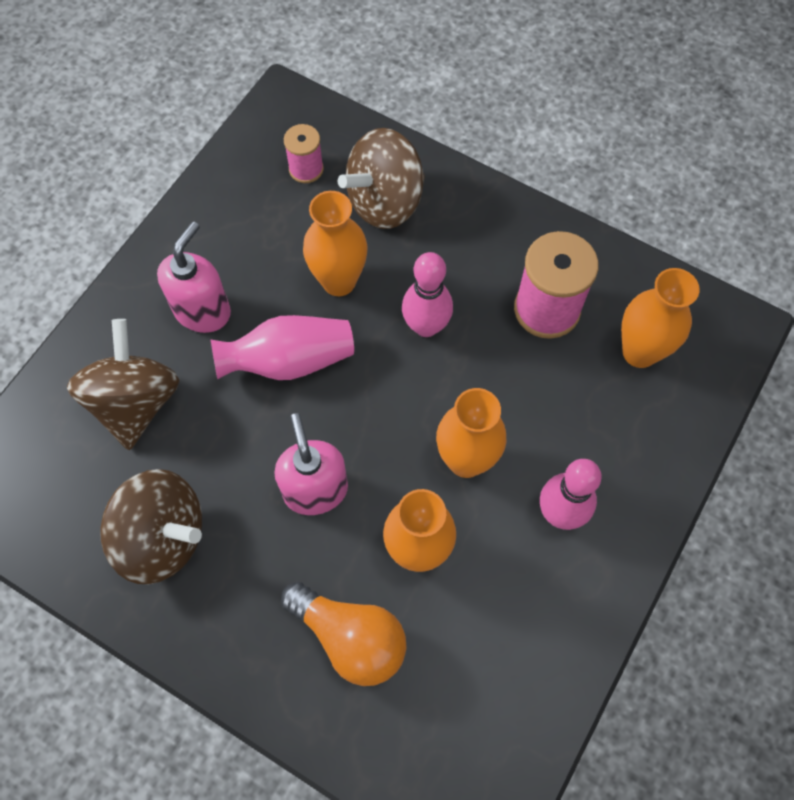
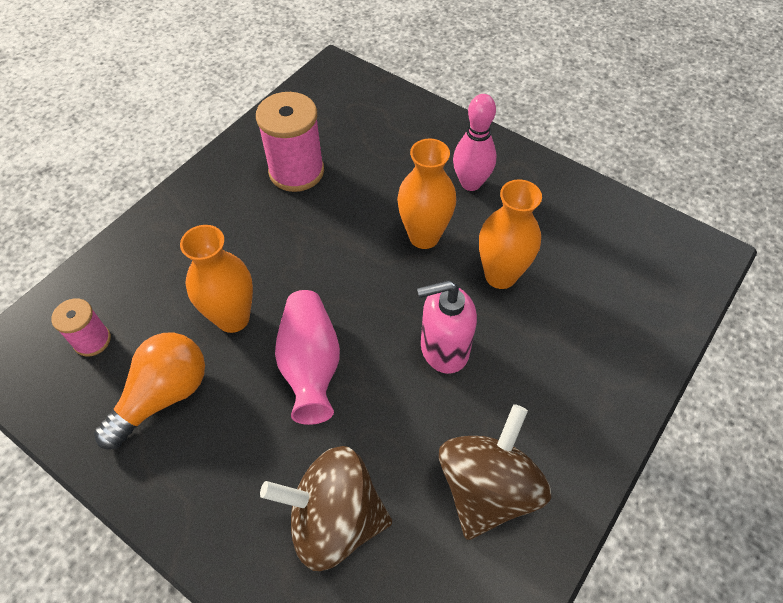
camera: 85 degrees left, 10 degrees down
(202, 311) = (237, 446): pink soap dispenser -> none
(350, 637) = (575, 328): orange light bulb -> orange light bulb (163, 395)
(385, 202) = (155, 275): brown spinning top -> none
(426, 326) = (295, 253): pink bowling pin -> none
(639, 352) = (344, 123): orange vase -> none

